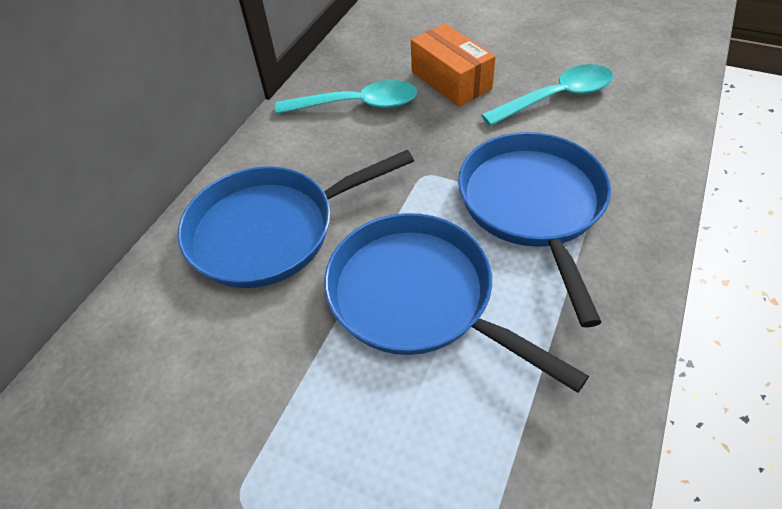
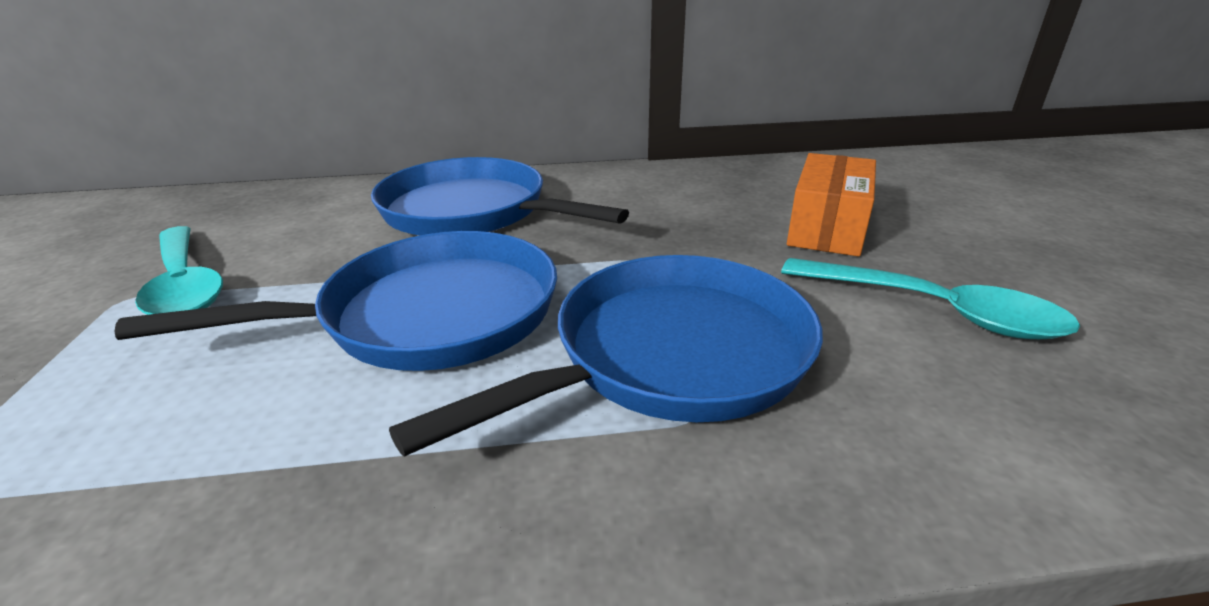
camera: 55 degrees right, 20 degrees down
(357, 105) = (699, 194): turquoise spoon -> turquoise spoon (185, 284)
(417, 297) = (428, 315): blue pan -> blue pan turned 60 degrees clockwise

